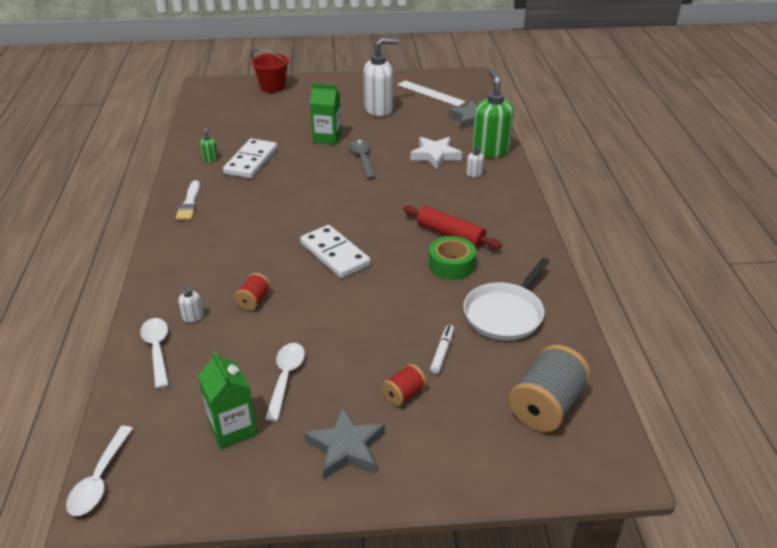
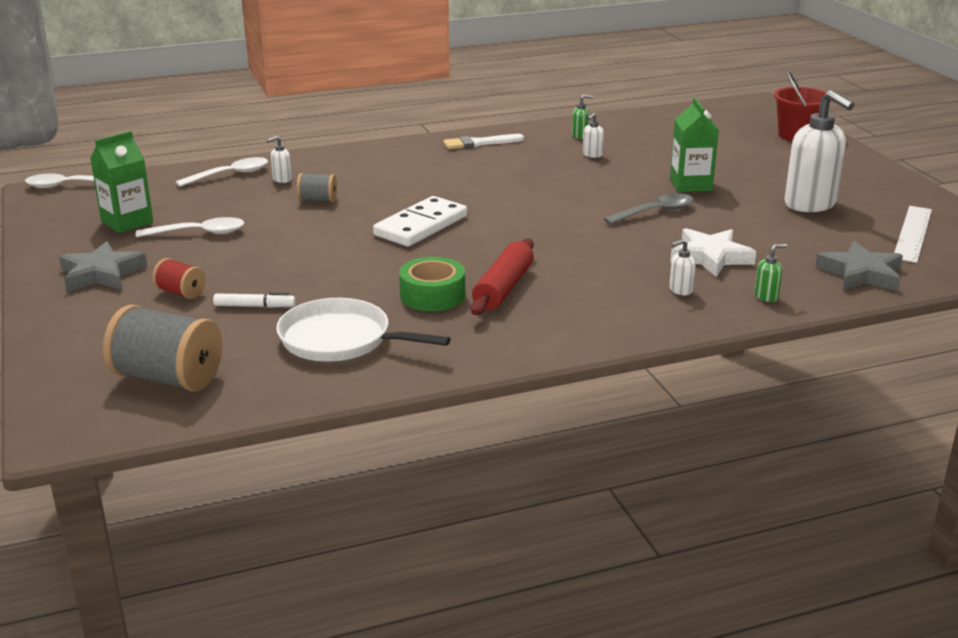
camera: 75 degrees right, 10 degrees down
(251, 161) = (592, 155): white domino -> white soap dispenser
(254, 300) = (317, 200): red spool -> grey spool
(490, 151) = (766, 296): green soap dispenser -> green soap dispenser, size x0.41

